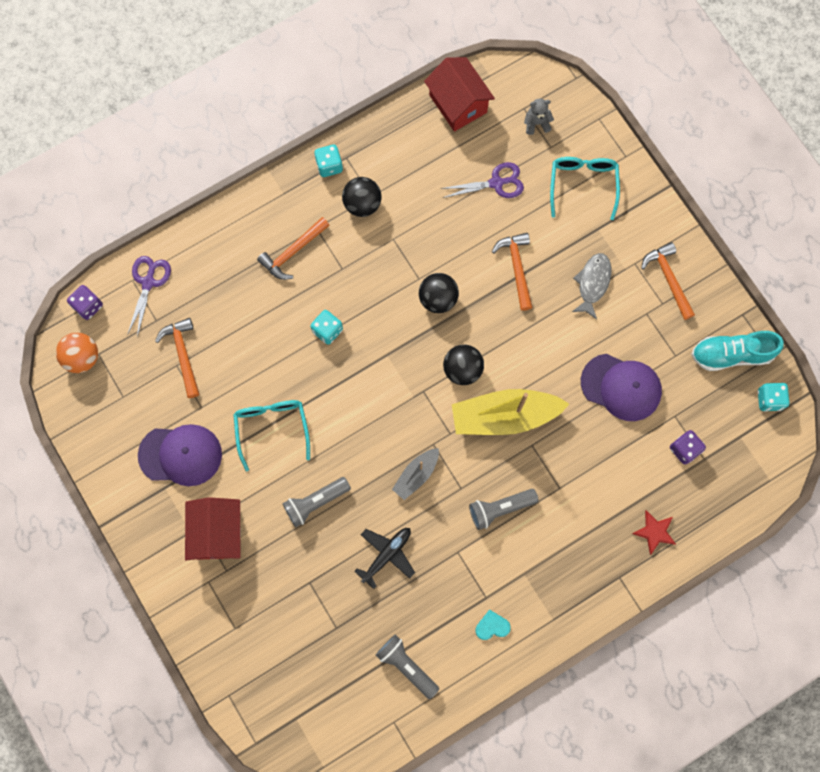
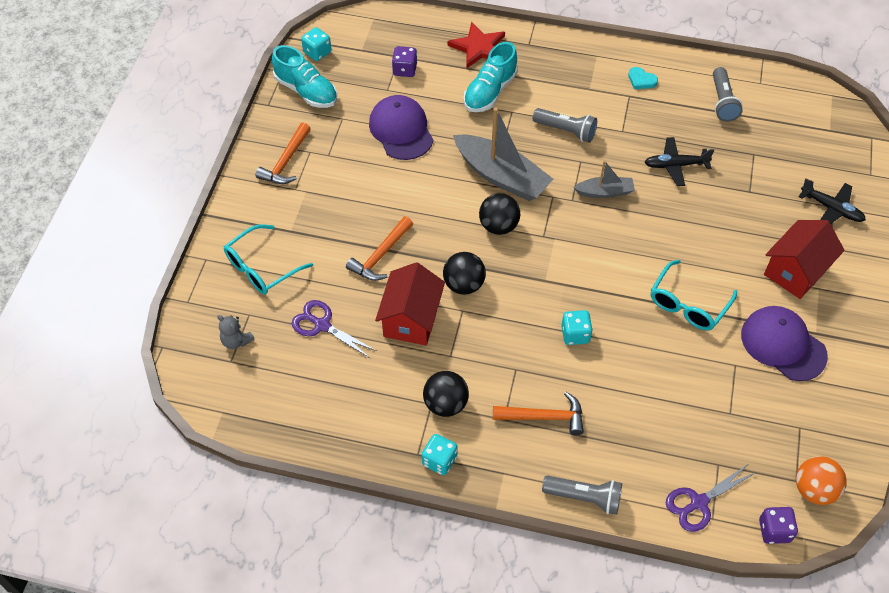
camera: 135 degrees left, 20 degrees down
(183, 354) = (717, 417): orange hammer -> none
(234, 625) = (831, 208): none -> black plane
(315, 502) = (699, 232): grey flashlight -> grey flashlight (584, 497)
(458, 104) = (276, 413): red house -> red house (411, 319)
(504, 416) = (501, 176): yellow boat -> grey boat
(592, 283) = (340, 201): grey fish -> none
(596, 492) = (490, 91): none -> turquoise shoe
(654, 532) = (478, 47): red star -> red star, size x1.52

